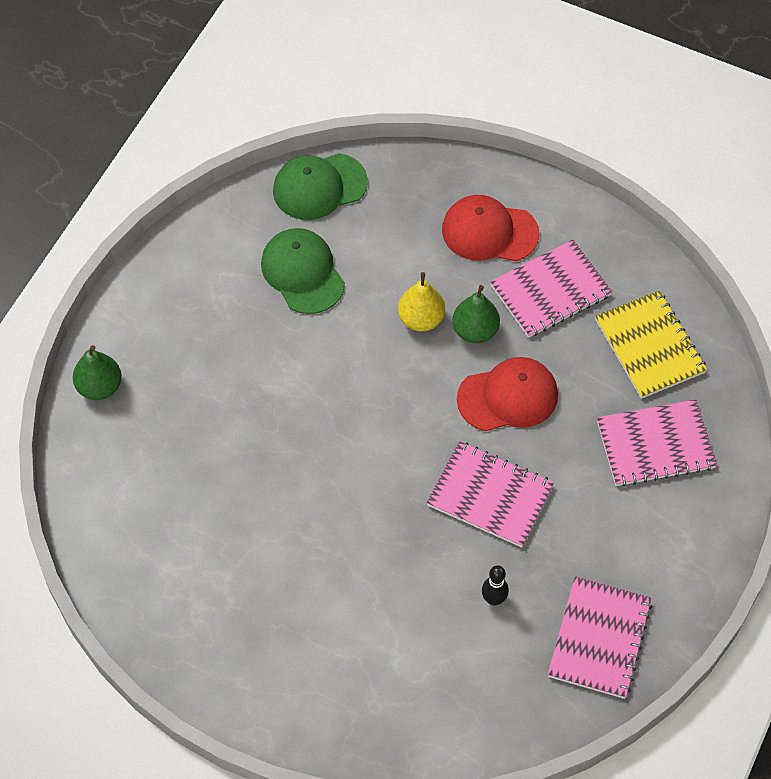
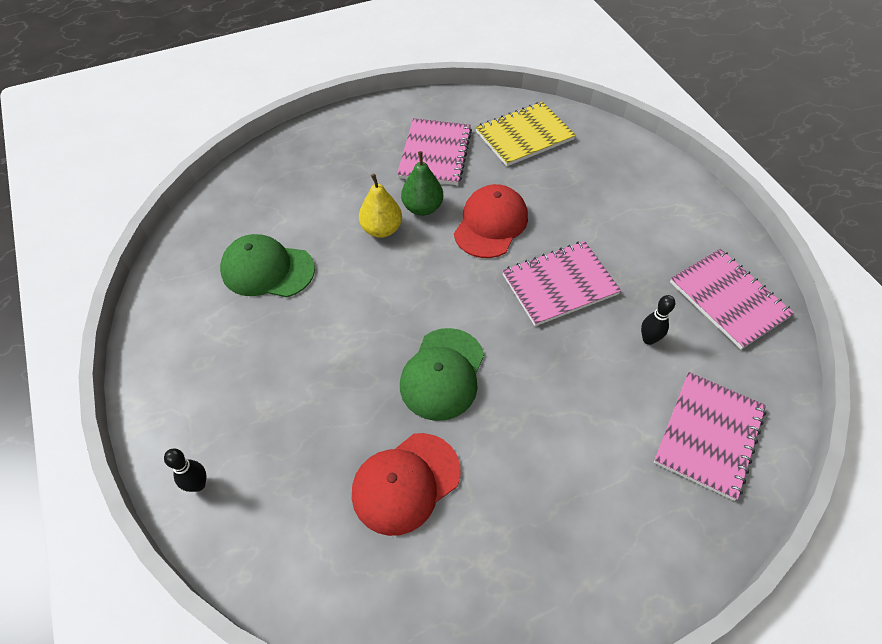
camera: 50 degrees left, 5 degrees down
(100, 387) = (198, 484): green pear -> black bowling pin
(319, 187) = (215, 214): green cap -> green cap (442, 374)
(489, 232) = (358, 153): red cap -> red cap (405, 483)
(649, 346) = (524, 136): yellow notebook -> yellow notebook turned 45 degrees counterclockwise
(655, 445) = (598, 177): pink notebook -> pink notebook (708, 435)

